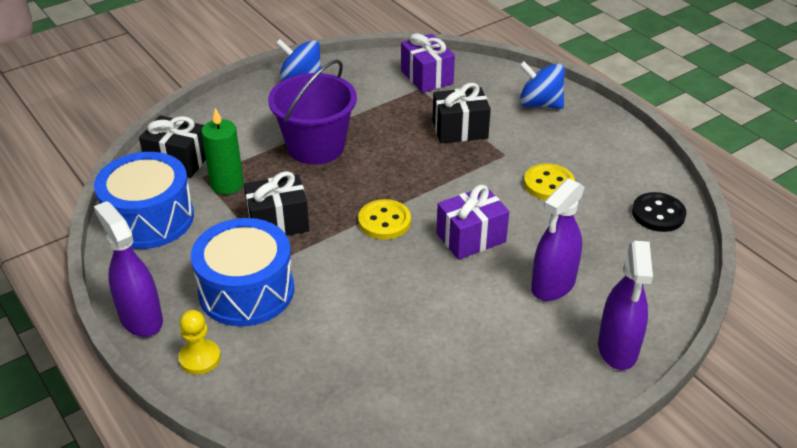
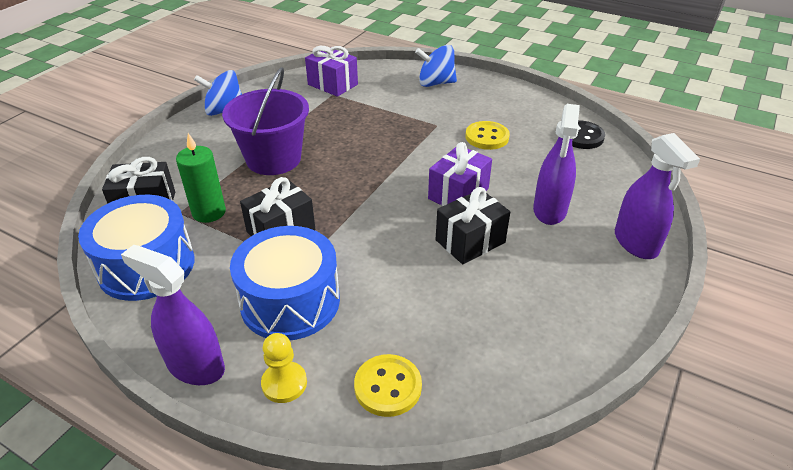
camera: 25 degrees left, 0 degrees up
(384, 221) = (377, 202): yellow button -> yellow button (388, 387)
(460, 130) = (388, 116): black gift -> black gift (470, 241)

